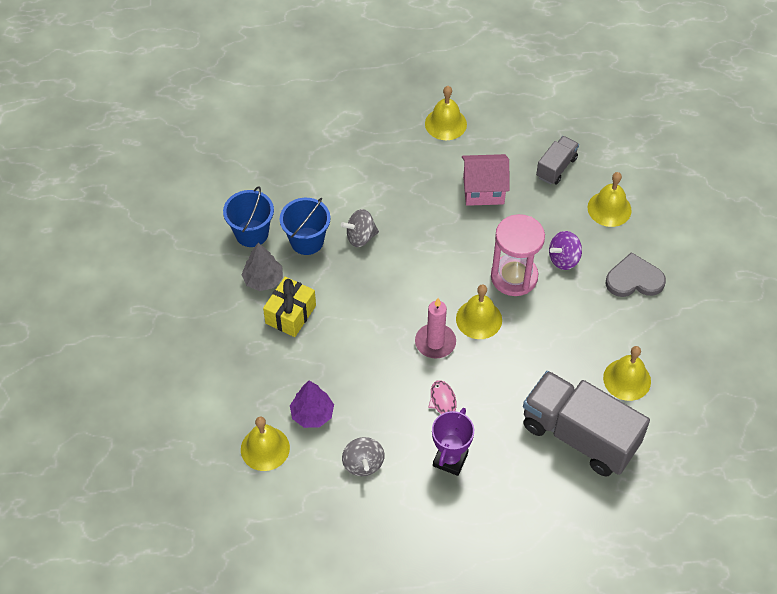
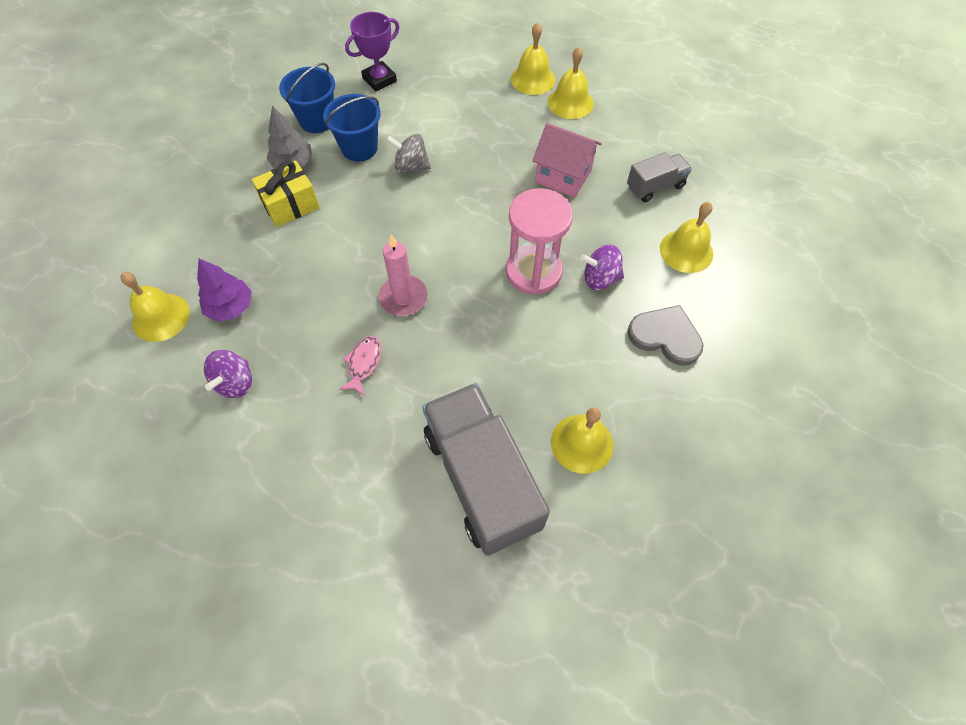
camera: 30 degrees right, 5 degrees up
(363, 464) = (235, 383): grey spinning top -> purple spinning top
(450, 459) = (323, 427): purple trophy -> purple trophy (379, 80)
(479, 319) = (465, 296): yellow bell -> yellow bell (532, 79)

